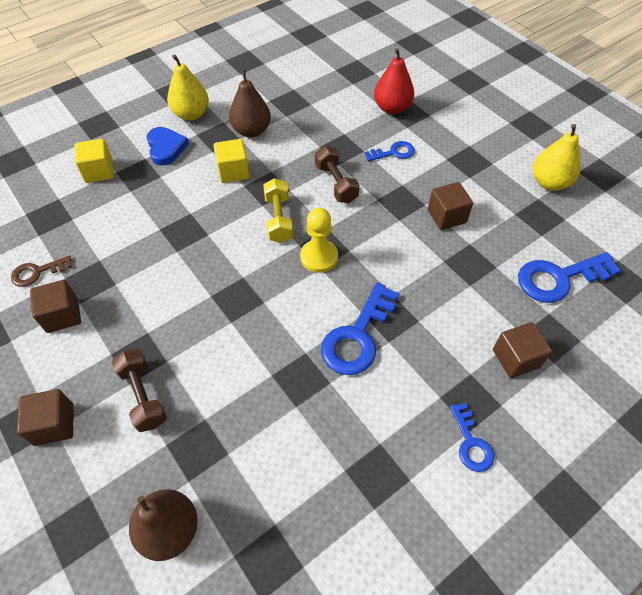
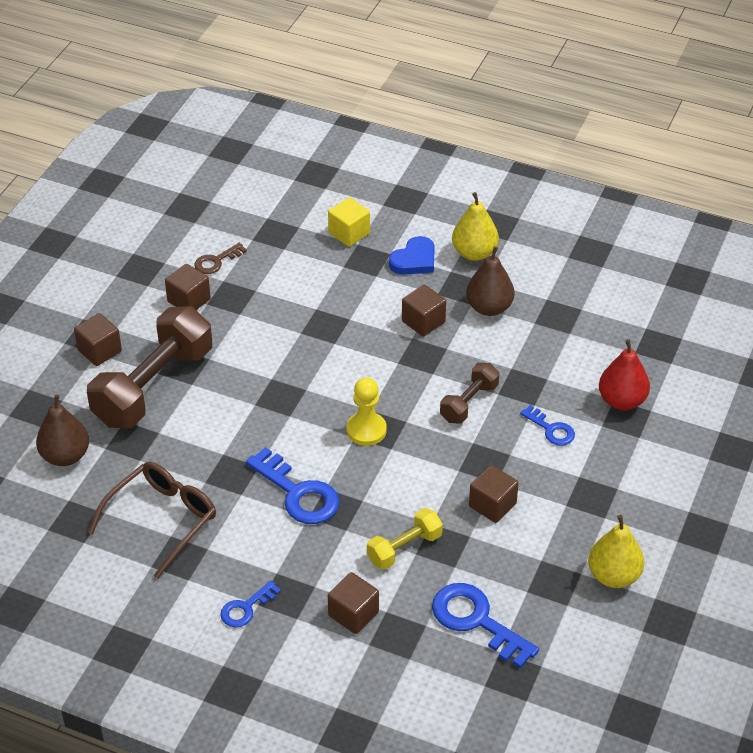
camera: 60 degrees right, 10 degrees down
(37, 272) = (216, 261): brown key -> brown key turned 75 degrees counterclockwise
(143, 396) = (153, 386): brown dumbbell -> brown dumbbell, size x1.99
(233, 171) = (423, 322): yellow cube -> brown cube
(278, 219) = (389, 382): yellow dumbbell -> yellow dumbbell (404, 548)
(320, 469) = (162, 520): none -> brown glasses
(357, 337) = (298, 493): blue key -> blue key turned 135 degrees counterclockwise

